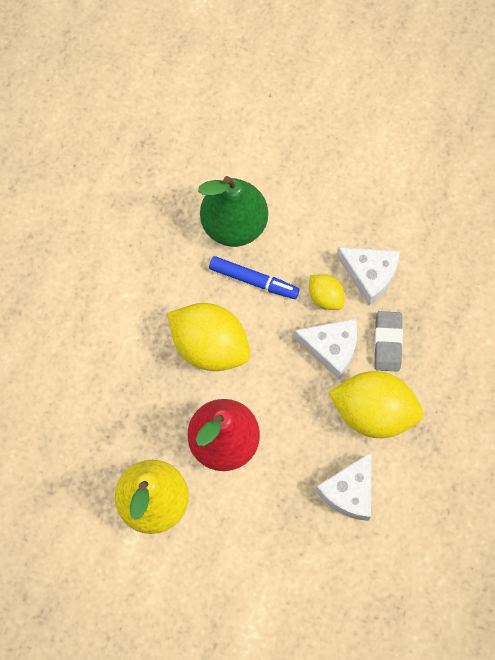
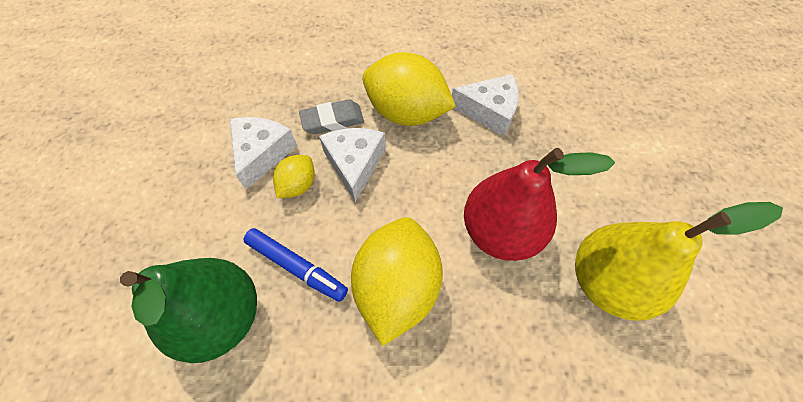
camera: 110 degrees left, 10 degrees down
(253, 280) = (296, 266): blue marker -> blue marker turned 120 degrees clockwise
(373, 412) = (406, 113): yellow lemon -> yellow lemon turned 60 degrees counterclockwise

